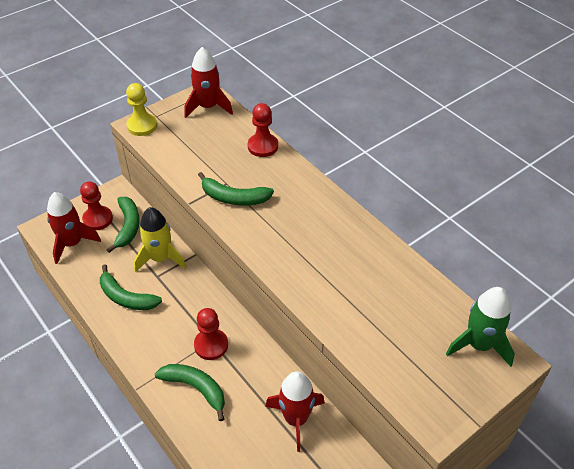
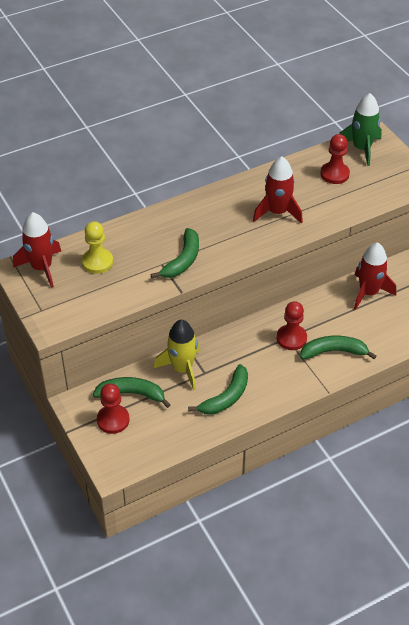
camera: 80 degrees left, 0 degrees up
(72, 243) = (143, 442): red rocket -> red rocket (277, 212)
(142, 126) = (54, 322): yellow pawn -> yellow pawn (97, 262)
(196, 388) = (334, 351): green banana -> green banana turned 45 degrees clockwise
(263, 146) = (117, 233): red pawn -> red pawn (334, 174)

